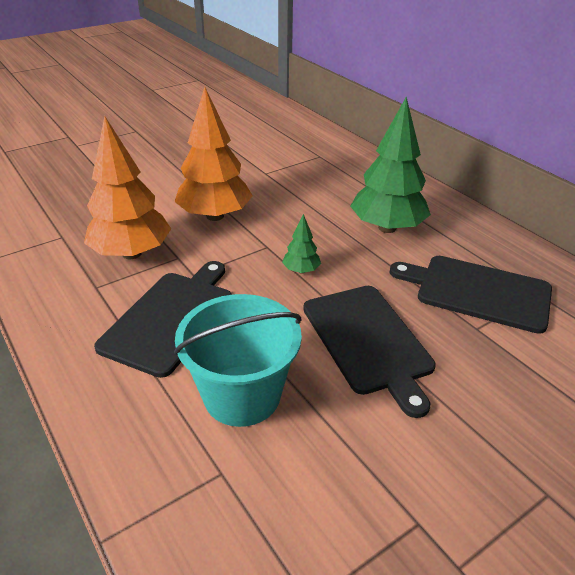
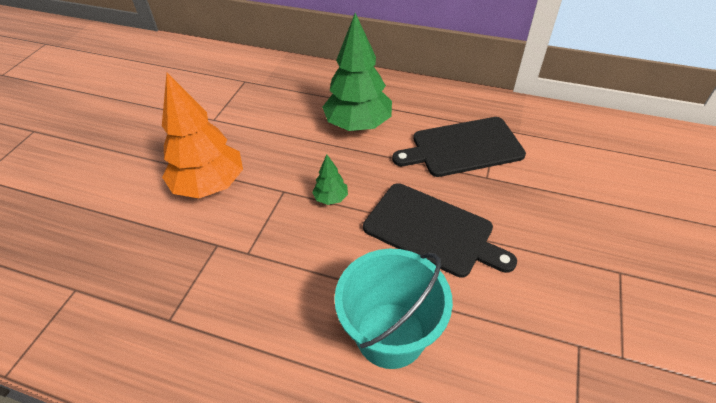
camera: 35 degrees left, 10 degrees up
(131, 253) = (168, 266): orange tree -> none
(171, 318) = (269, 306): black cutting board -> none

